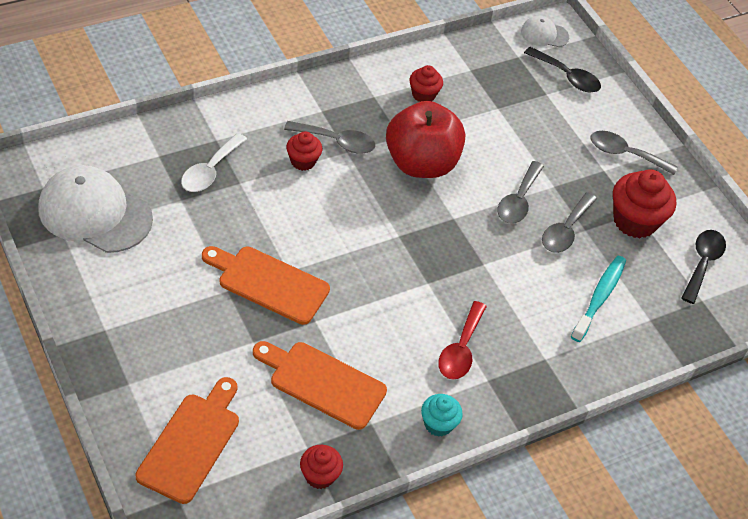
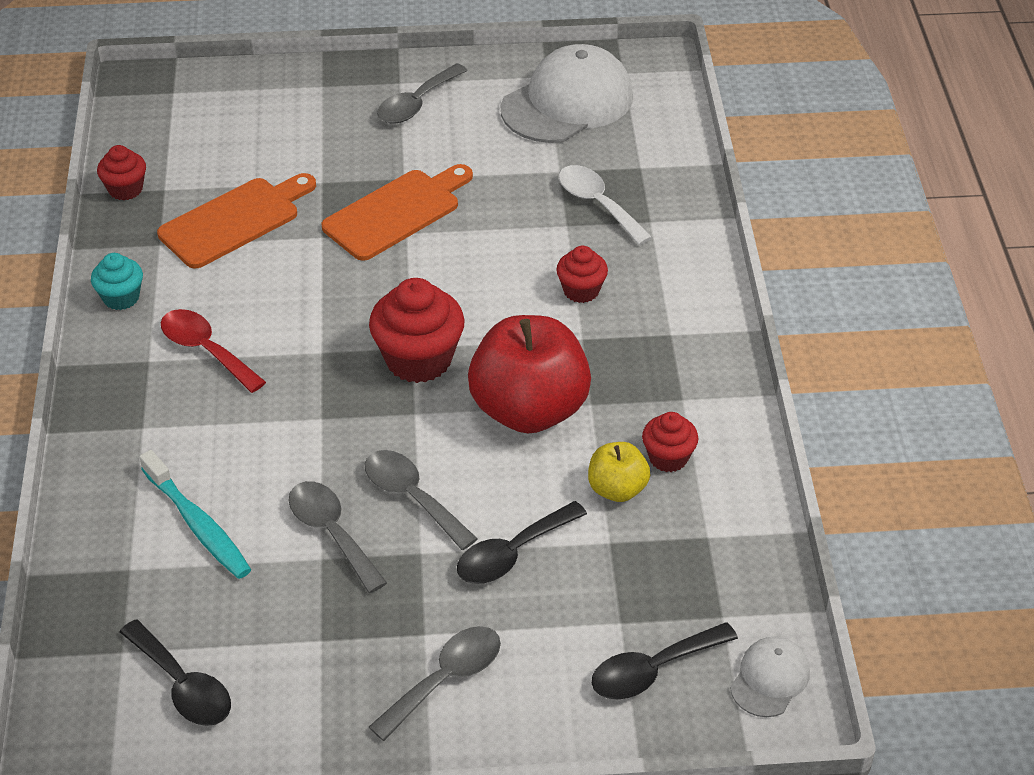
camera: 120 degrees right, 5 degrees down
(191, 443) = (224, 112): orange cutting board -> none
(336, 142) = (605, 333): grey spoon -> grey spoon (416, 104)
(459, 112) = (617, 489): none -> yellow apple
(530, 146) = (512, 553): none -> black spoon
(634, 221) = (306, 630): red cupcake -> red cupcake (418, 359)

